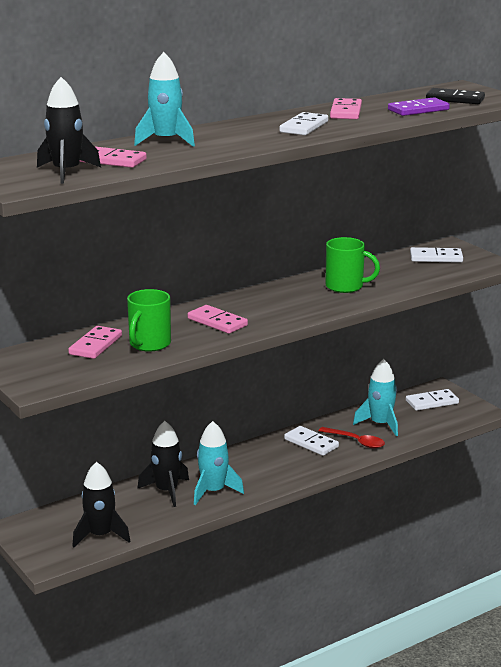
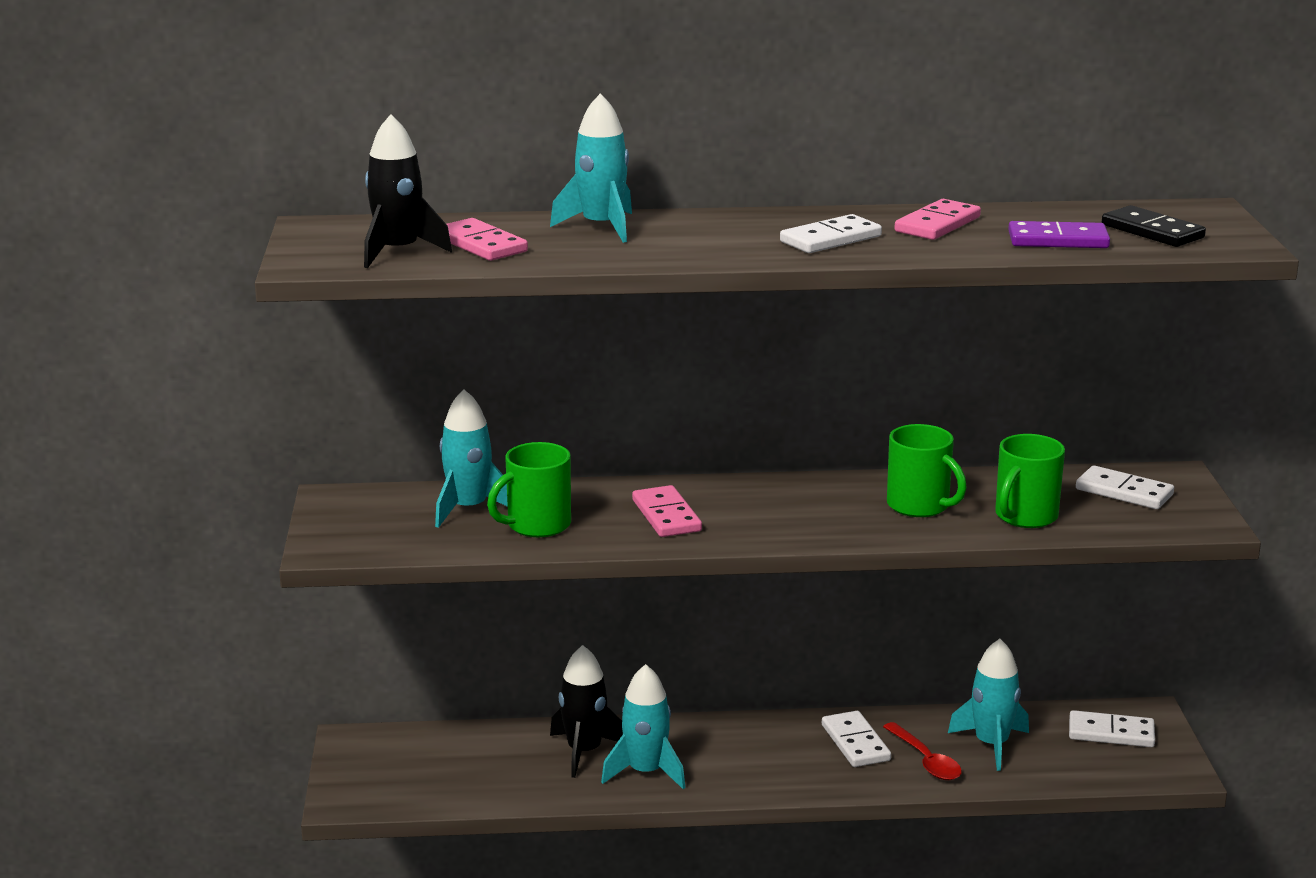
camera: 30 degrees right, 0 degrees up
(95, 345) = (468, 509): pink domino -> turquoise rocket
(100, 535) = (440, 786): black rocket -> none
(404, 280) = (1025, 517): none -> green mug

